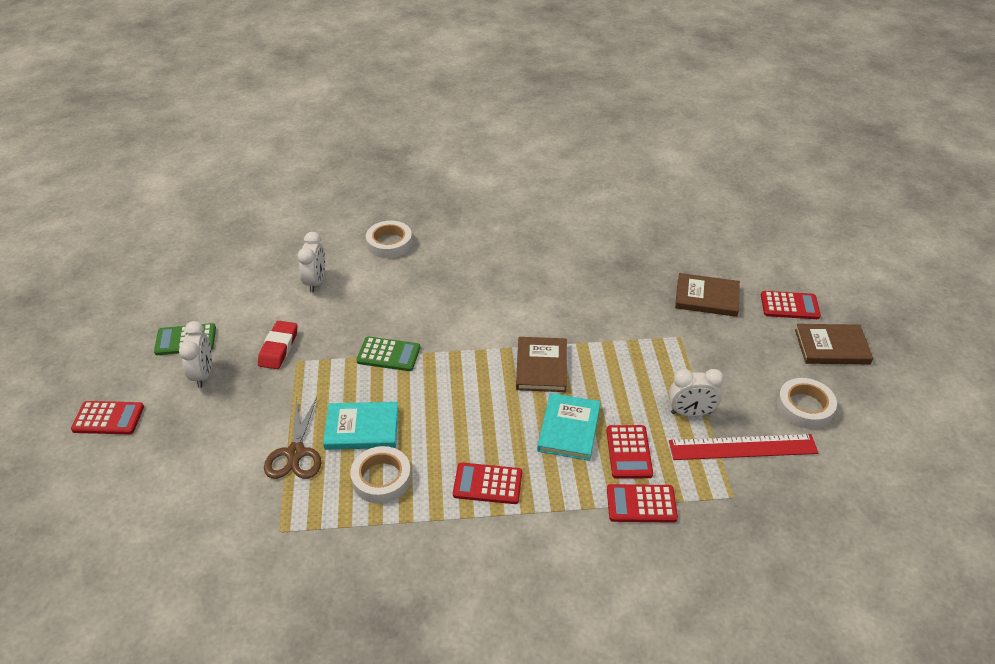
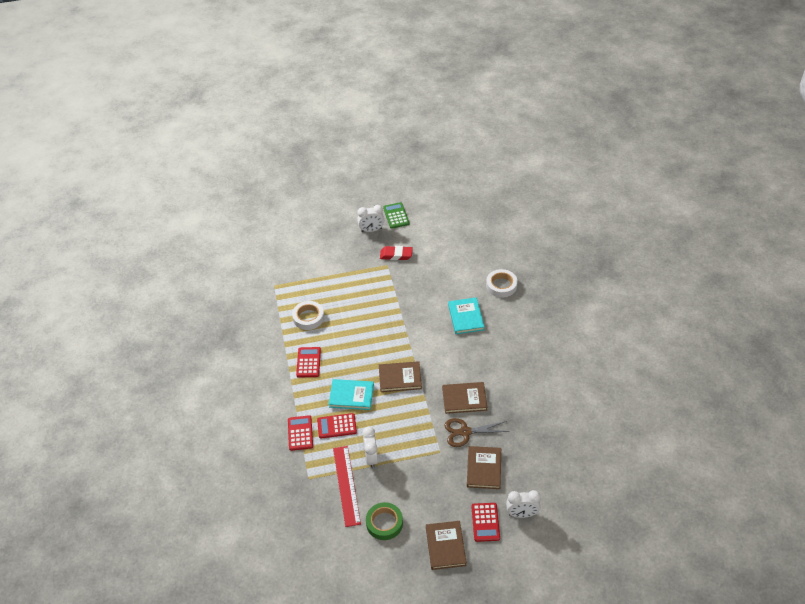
camera: 85 degrees right, 5 degrees up
(108, 418) = (337, 204): red calculator -> none
(295, 453) = (322, 280): brown scissors -> brown scissors (465, 432)
(316, 282) = (455, 258): white clock -> white clock (522, 514)
(362, 428) = (341, 303): turquoise book -> turquoise book (466, 317)
(388, 354) = (399, 304): green calculator -> none
(589, 302) = (464, 399): none -> brown book
(805, 407) = (384, 523): white tape -> green tape

